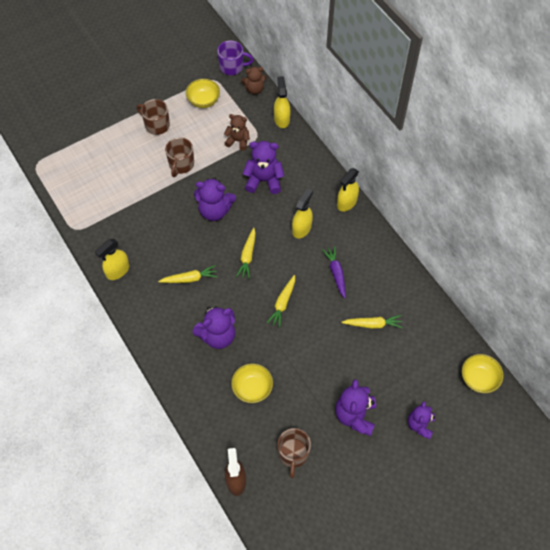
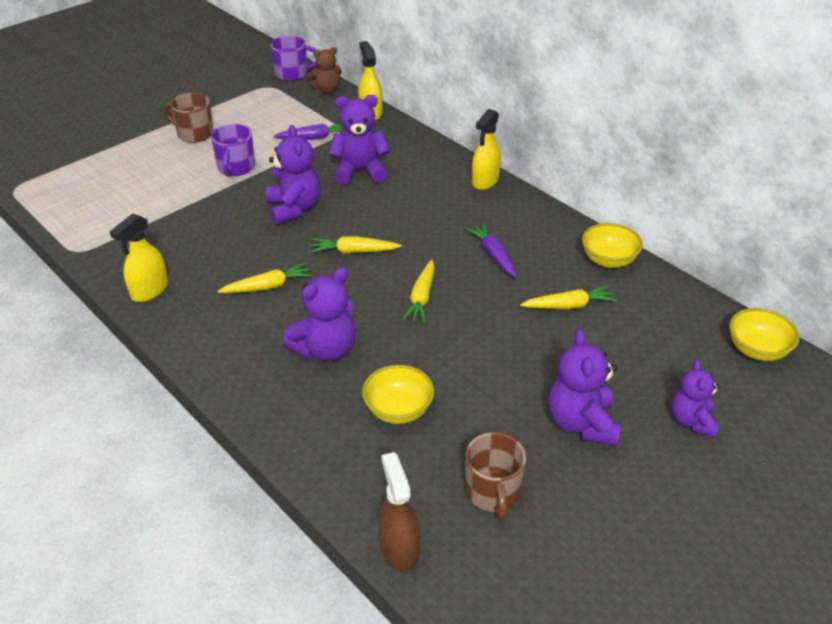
camera: 10 degrees left, 20 degrees down
(181, 164) = (236, 168): brown mug -> purple mug
(203, 101) = (258, 106): yellow bowl -> yellow bowl (608, 260)
(215, 210) = (294, 209): purple teddy bear -> purple teddy bear turned 105 degrees counterclockwise
(238, 141) = (314, 138): brown teddy bear -> purple carrot
(247, 256) = (354, 251): yellow carrot -> yellow carrot turned 90 degrees clockwise
(302, 228) = (428, 213): yellow spray bottle -> none

